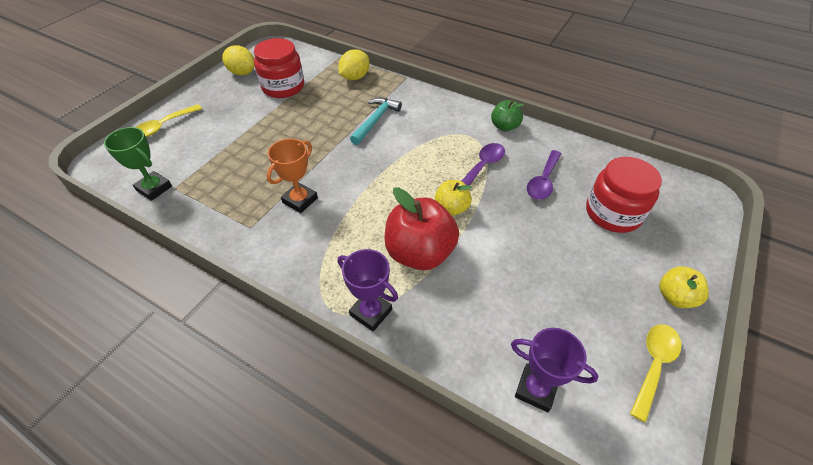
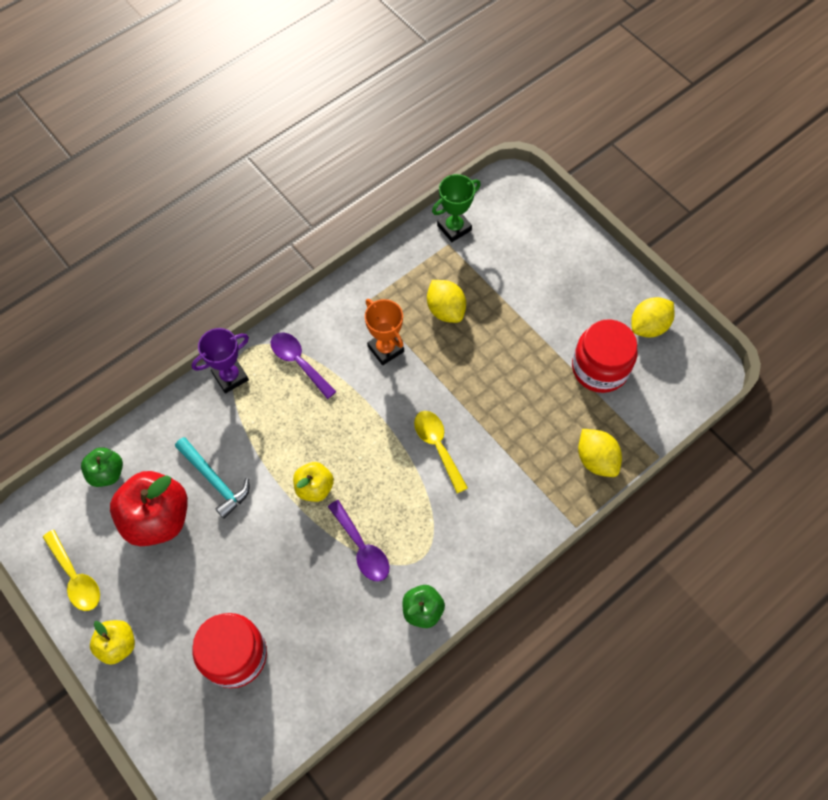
camera: 110 degrees right, 15 degrees up
(163, 126) = (556, 238): yellow spoon -> yellow spoon (437, 446)
(249, 173) = (445, 310): none -> yellow lemon
(375, 120) = (490, 457): turquoise hammer -> turquoise hammer (214, 480)
(419, 253) = (272, 436): red apple -> red apple (157, 518)
(536, 389) = (107, 473): purple trophy -> green apple
(543, 181) = (311, 605): purple spoon -> purple spoon (299, 362)

